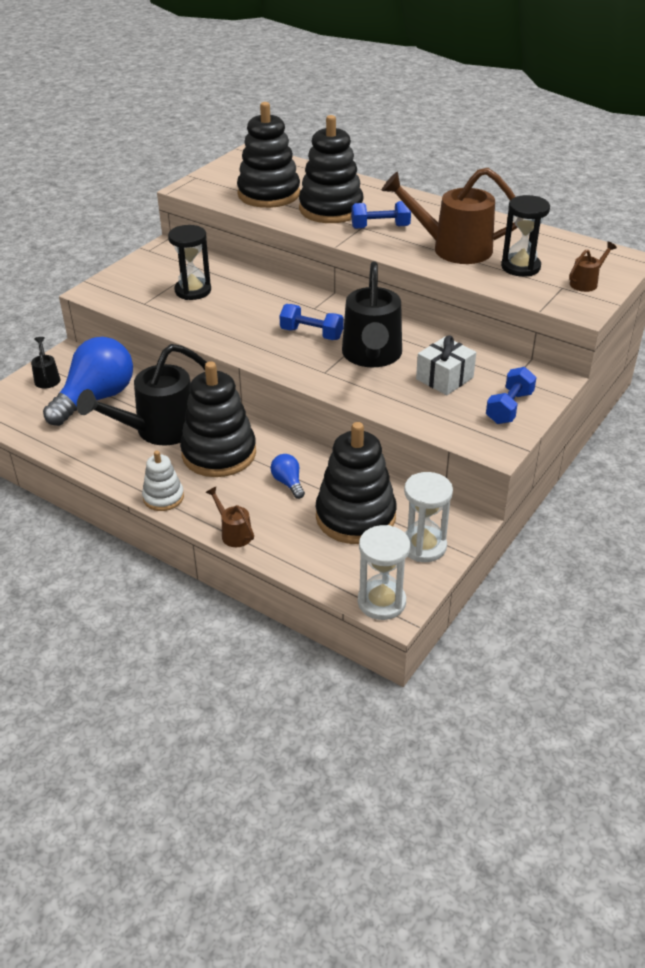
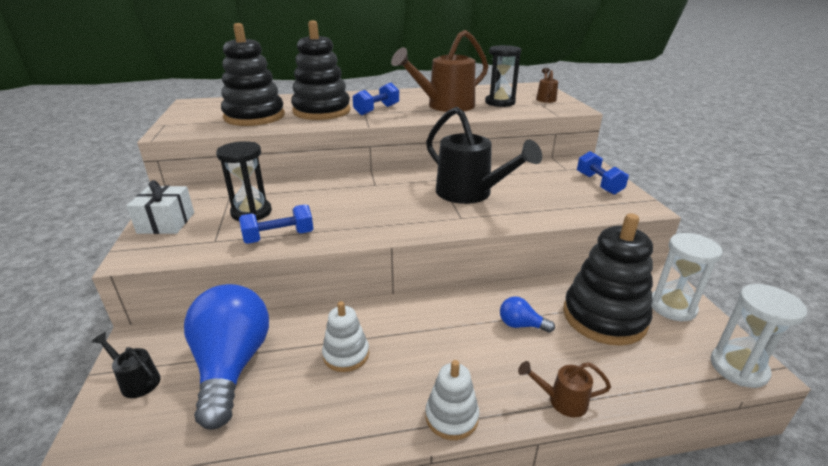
camera: 45 degrees left, 10 degrees down
(158, 430) = (346, 354): black watering can -> white stacking toy
(219, 453) = (432, 339): black stacking toy -> none
(311, 334) = (404, 199): blue dumbbell -> blue dumbbell (279, 237)
(444, 378) = (535, 186): white gift -> white gift (166, 223)

